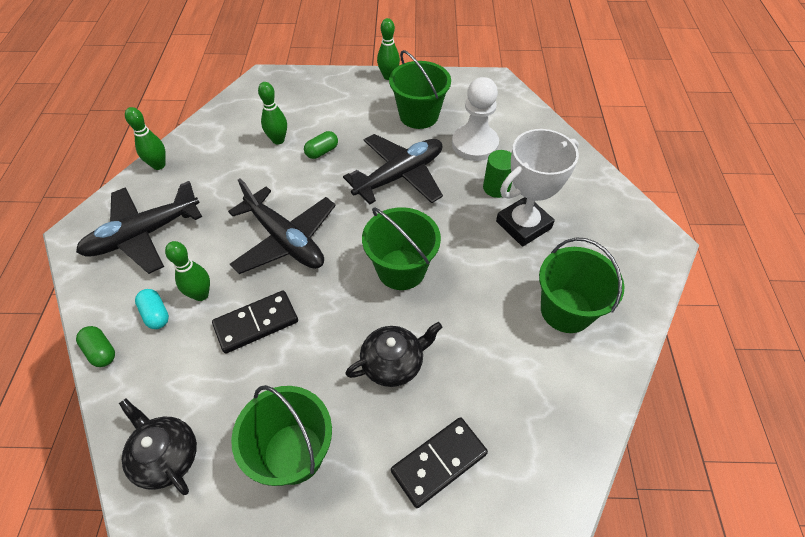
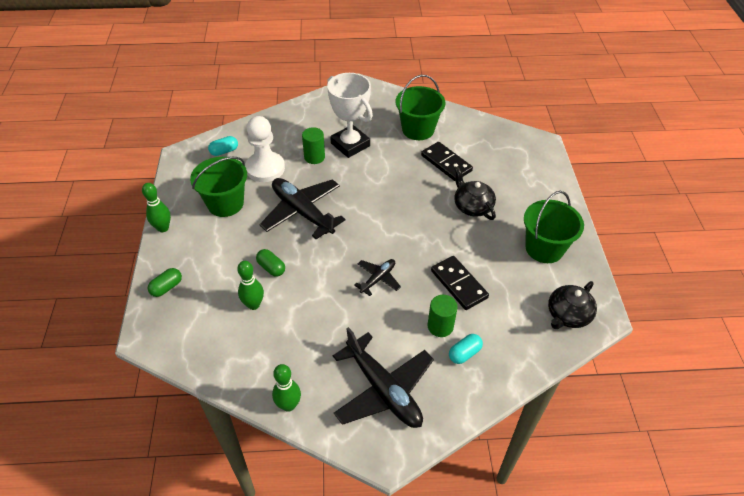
camera: 95 degrees left, 5 degrees down
(101, 351) = (505, 383): green capsule -> green capsule (167, 287)
(201, 294) = (440, 326): green bowling pin -> green cylinder
(285, 240) = (378, 279): black plane -> black plane, size x0.51
(401, 269) = (398, 206): green bucket -> none
(439, 462) = (528, 183): black domino -> black domino (446, 163)
(503, 111) = (224, 151): none -> turquoise capsule

